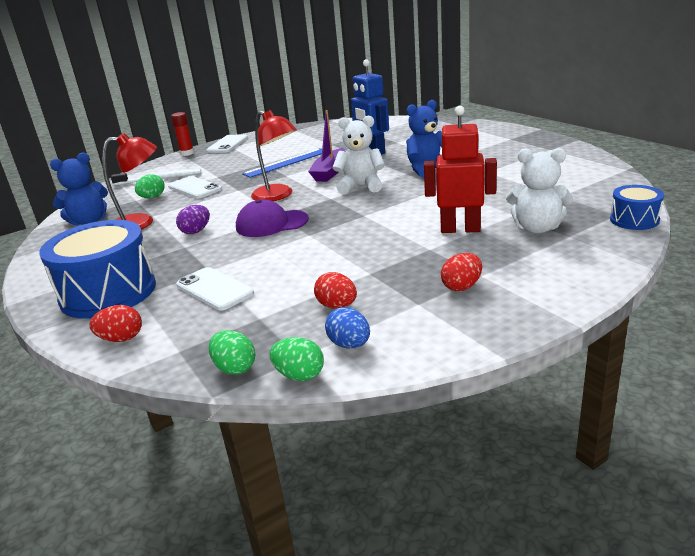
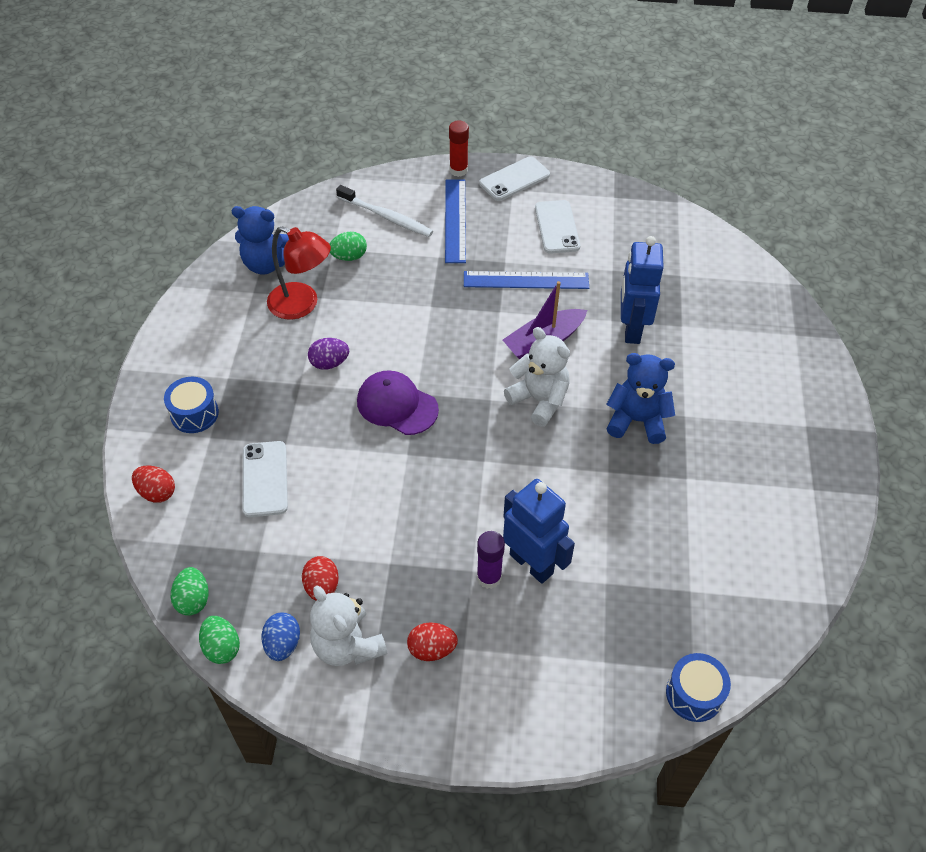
camera: 35 degrees right, 25 degrees up
(108, 292) = (194, 413): blue drum -> blue drum, size x0.51
(194, 188) = (398, 267): white phone -> white phone (557, 227)
(209, 165) = (455, 220): none -> blue ruler
(278, 196) = (451, 352): red lamp -> none
(444, 245) = (489, 577): none -> purple glue stick
(460, 229) = (531, 563): red robot -> blue robot
(537, 228) = (595, 624): white teddy bear -> white teddy bear (347, 645)

